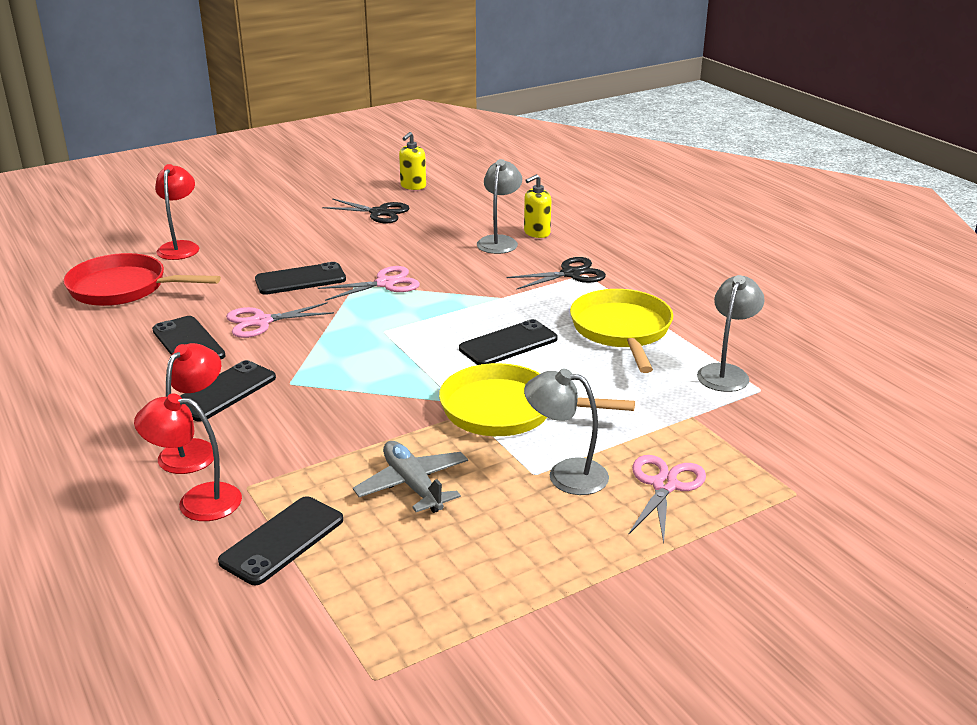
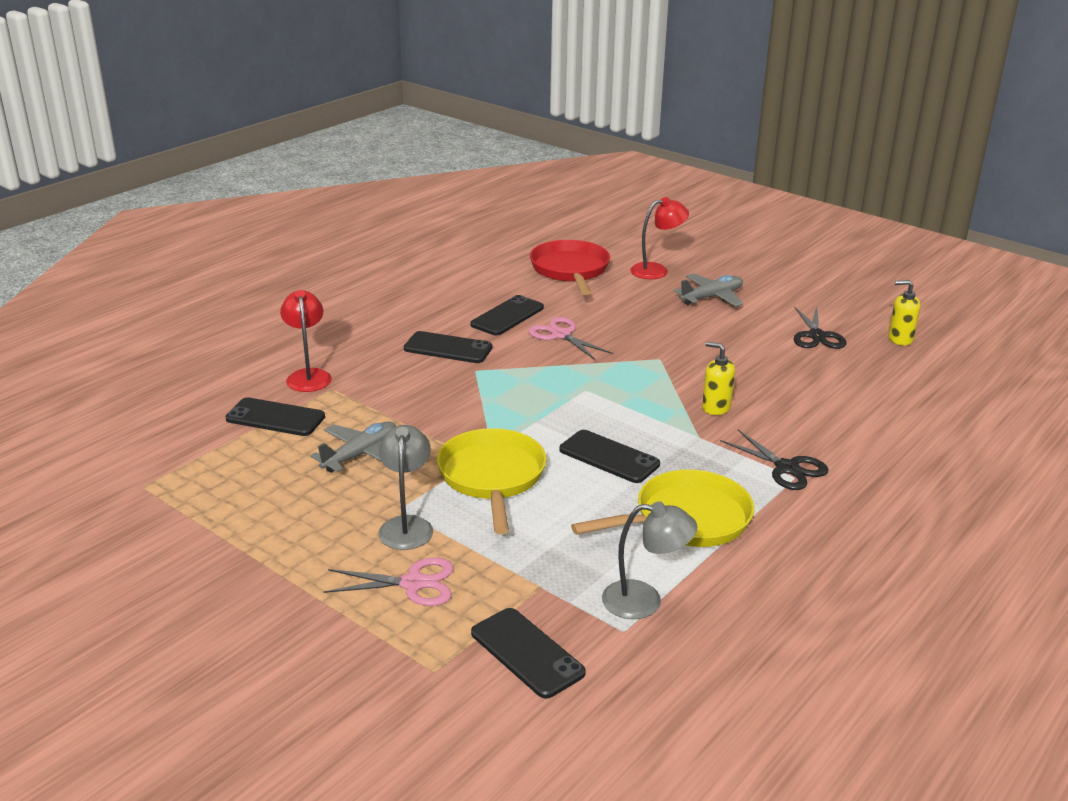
camera: 70 degrees right, 0 degrees up
(195, 450) = (367, 358): red lamp -> none
(265, 236) = (711, 297): none -> grey plane
(300, 279) = (645, 332): black phone -> black phone (527, 653)
(385, 283) = (673, 372): pink scissors -> none
(499, 241) = (821, 412): grey lamp -> none
(536, 233) = (865, 430): yellow soap dispenser -> yellow soap dispenser (716, 407)

